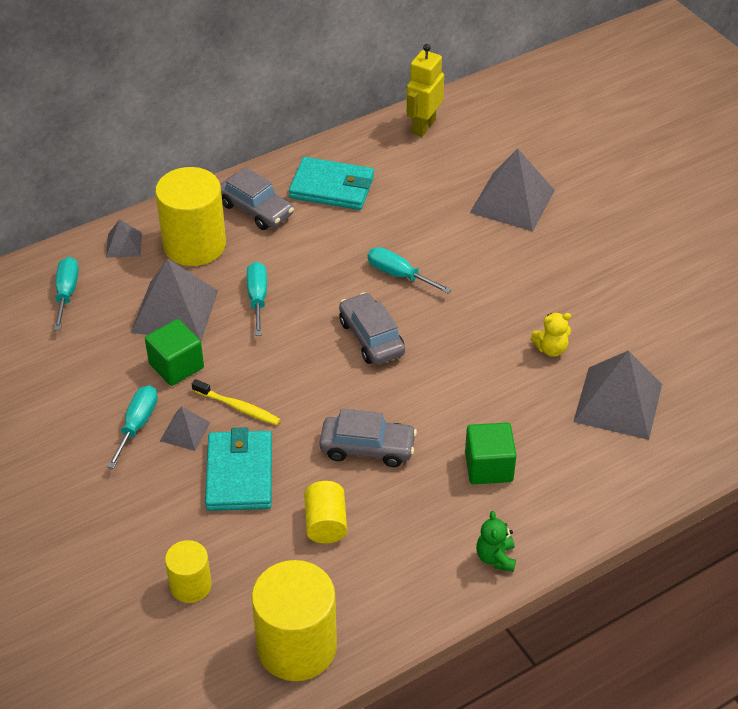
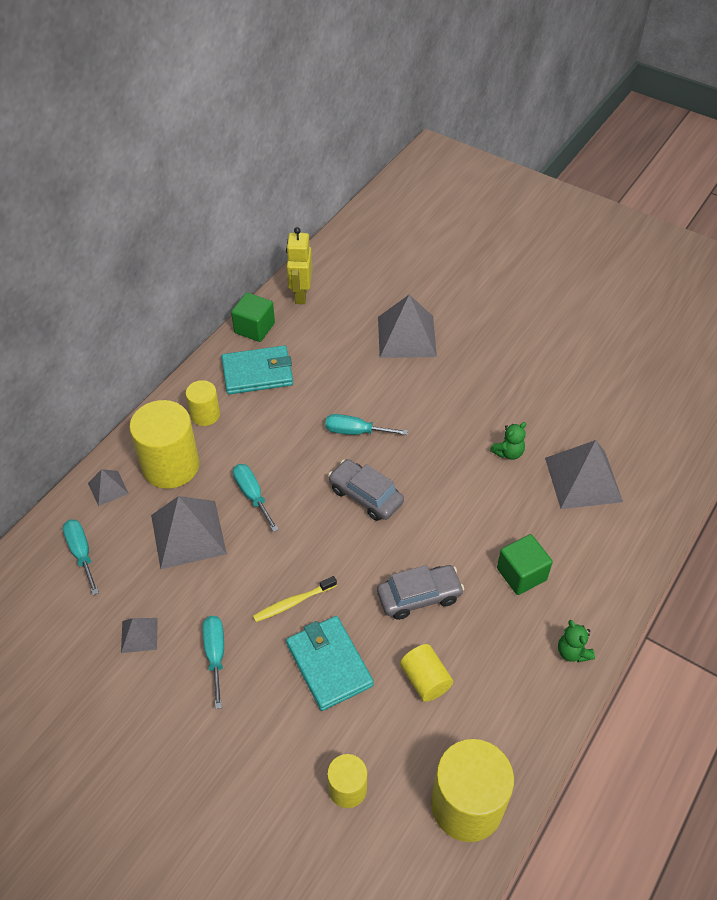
camera: 25 degrees left, 5 degrees up
(176, 366) = (218, 585): green cube -> green cube (254, 328)
(185, 431) = (260, 644): grey pyramid -> grey pyramid (139, 635)
(238, 407) = (293, 603): yellow toothbrush -> yellow toothbrush turned 150 degrees clockwise
(256, 209) = (205, 414): grey car -> yellow cylinder
(551, 349) = (508, 453): yellow teddy bear -> green teddy bear

